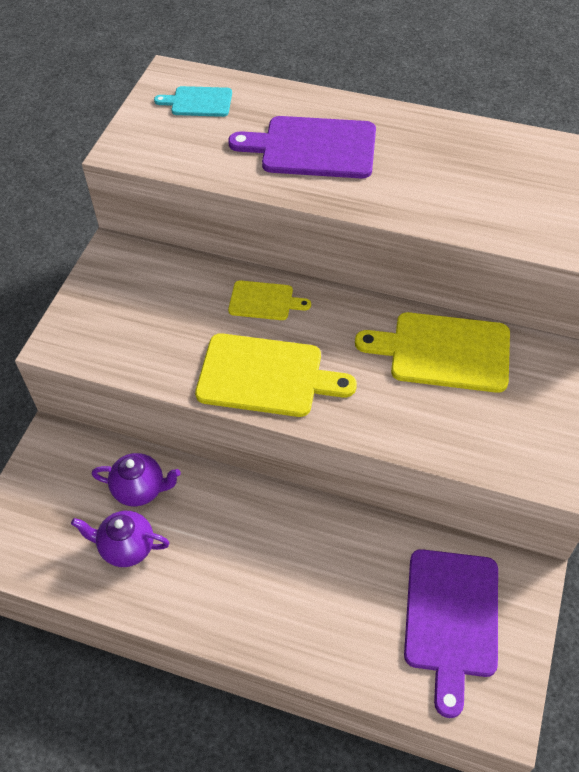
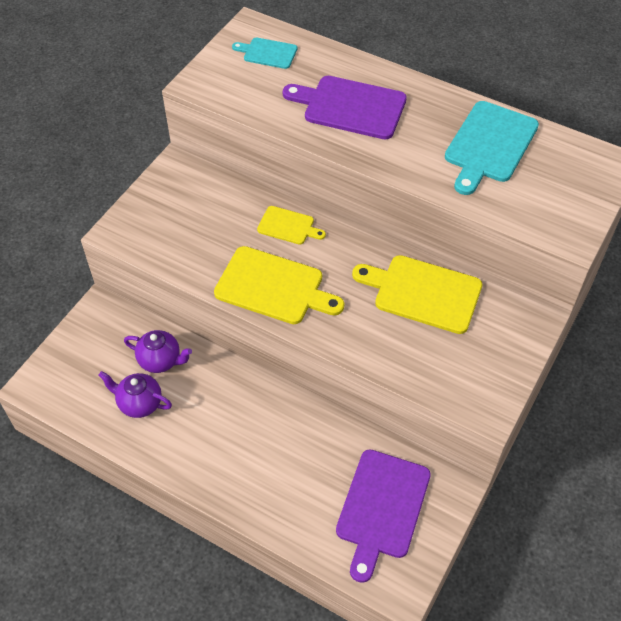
camera: 10 degrees right, 0 degrees up
(487, 166) = (489, 145): none -> turquoise cutting board

